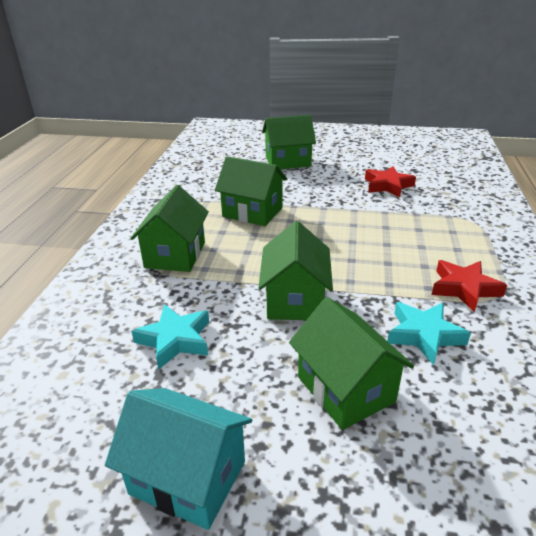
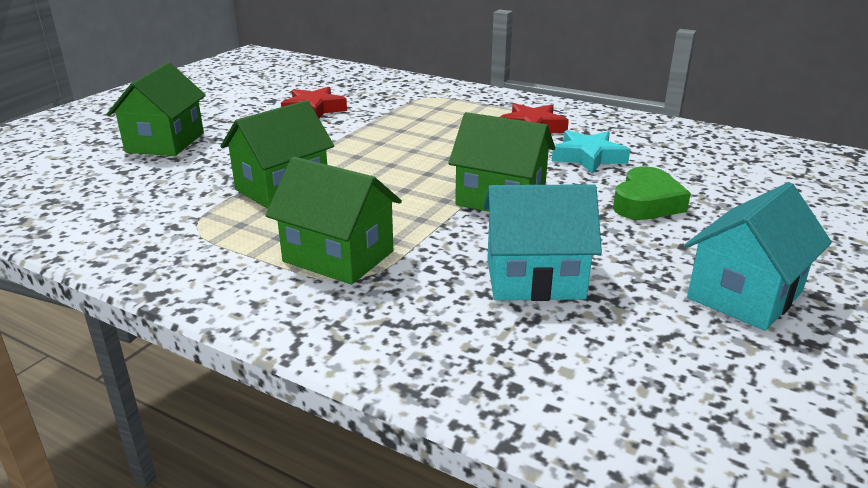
camera: 70 degrees left, 5 degrees down
(175, 340) = (534, 278): turquoise star -> turquoise house
(345, 389) = (646, 203): green house -> green heart

